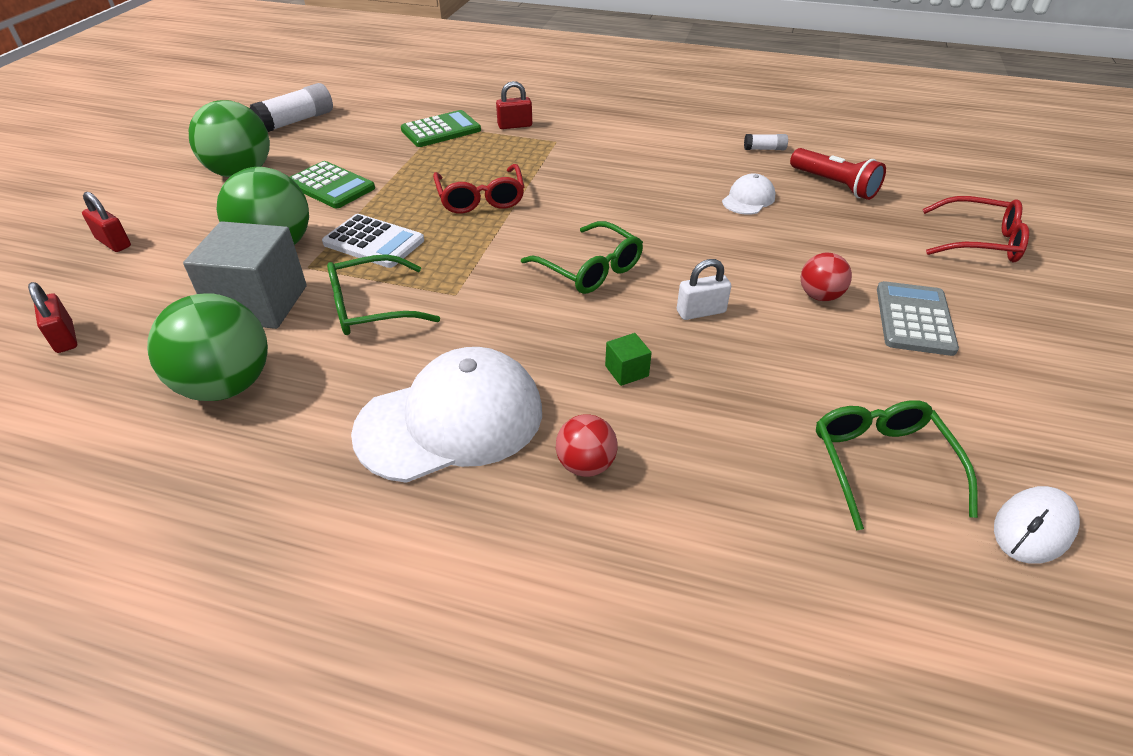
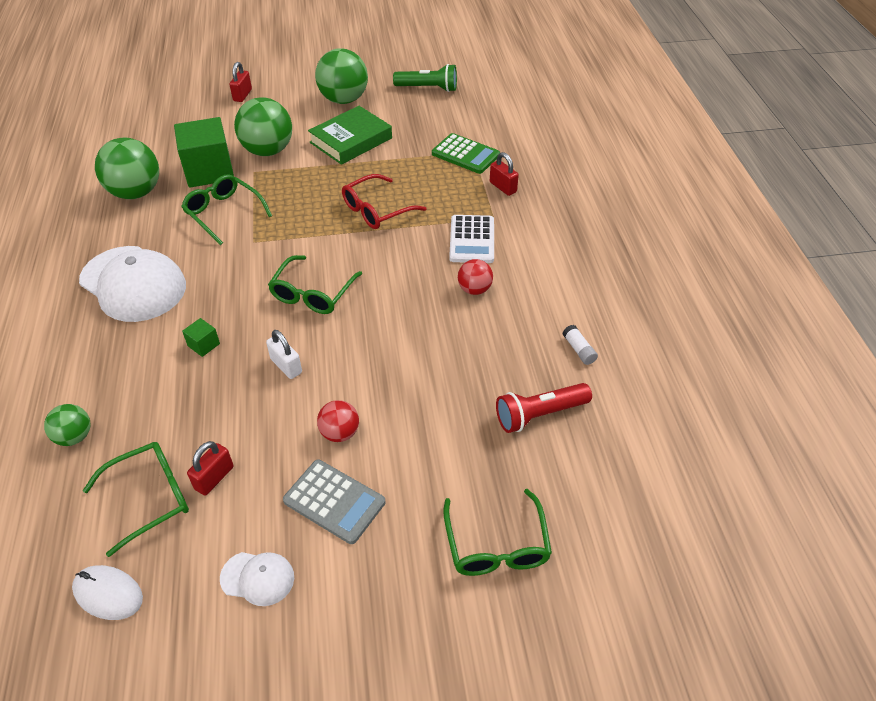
camera: 65 degrees right, 5 degrees up
(65, 338) = (154, 124): red padlock -> red padlock (214, 478)
(259, 304) = (209, 171): grey cube -> green cube
(296, 121) = (428, 88): white glue stick -> green flashlight
(331, 186) = (351, 140): green calculator -> green book
(374, 242) = (294, 185): white calculator -> white calculator (472, 240)
(585, 465) = (112, 351): red ball -> red ball (474, 289)
(746, 531) = (74, 437): none -> green ball
(748, 199) = (471, 358): white cap -> white cap (258, 578)
(834, 185) = (539, 414): red flashlight -> red flashlight turned 45 degrees clockwise
(914, 319) = (334, 501): grey calculator -> grey calculator turned 45 degrees clockwise
(979, 241) = (496, 544): red glasses -> green glasses

